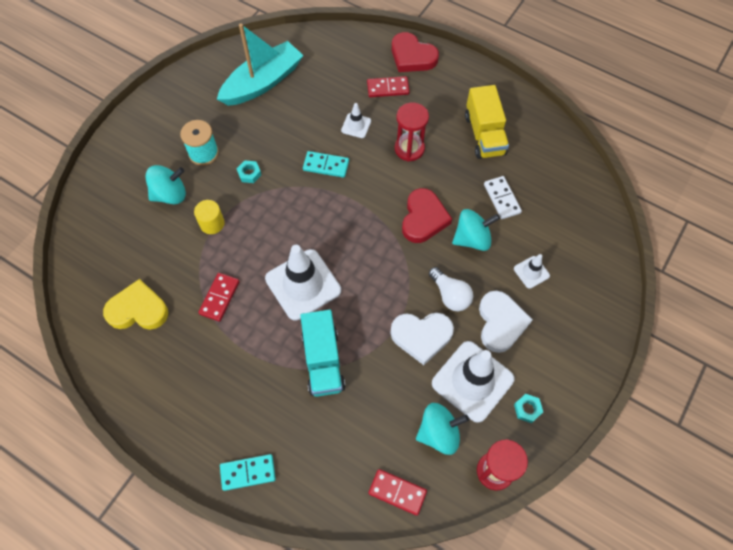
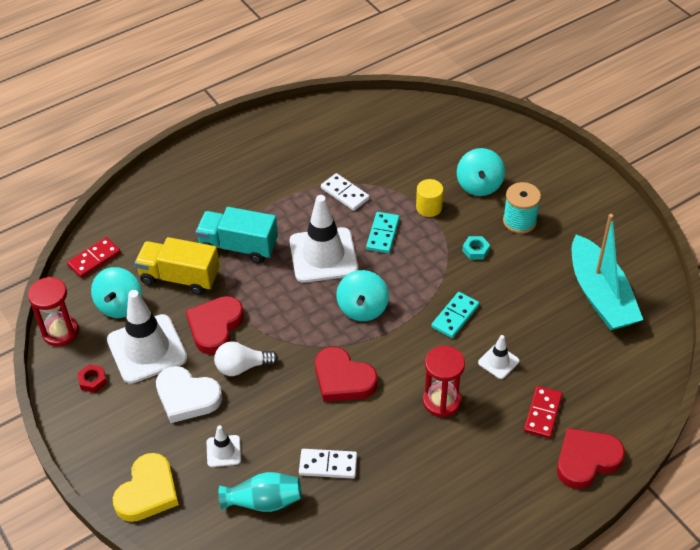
camera: 115 degrees right, 15 degrees down
(138, 309) = (364, 139): yellow heart -> yellow heart (148, 492)
(219, 298) = (344, 194): red domino -> white domino
(248, 472) = (177, 173): turquoise domino -> turquoise domino (383, 234)
(421, 336) = (215, 327): white heart -> red heart
(472, 239) = (294, 413): turquoise spinning top -> turquoise spinning top (362, 308)
(484, 135) = (426, 488): yellow truck -> yellow truck (180, 277)
(527, 409) = (92, 381): turquoise nut -> red nut
(554, 226) = (264, 501): none -> turquoise vase

